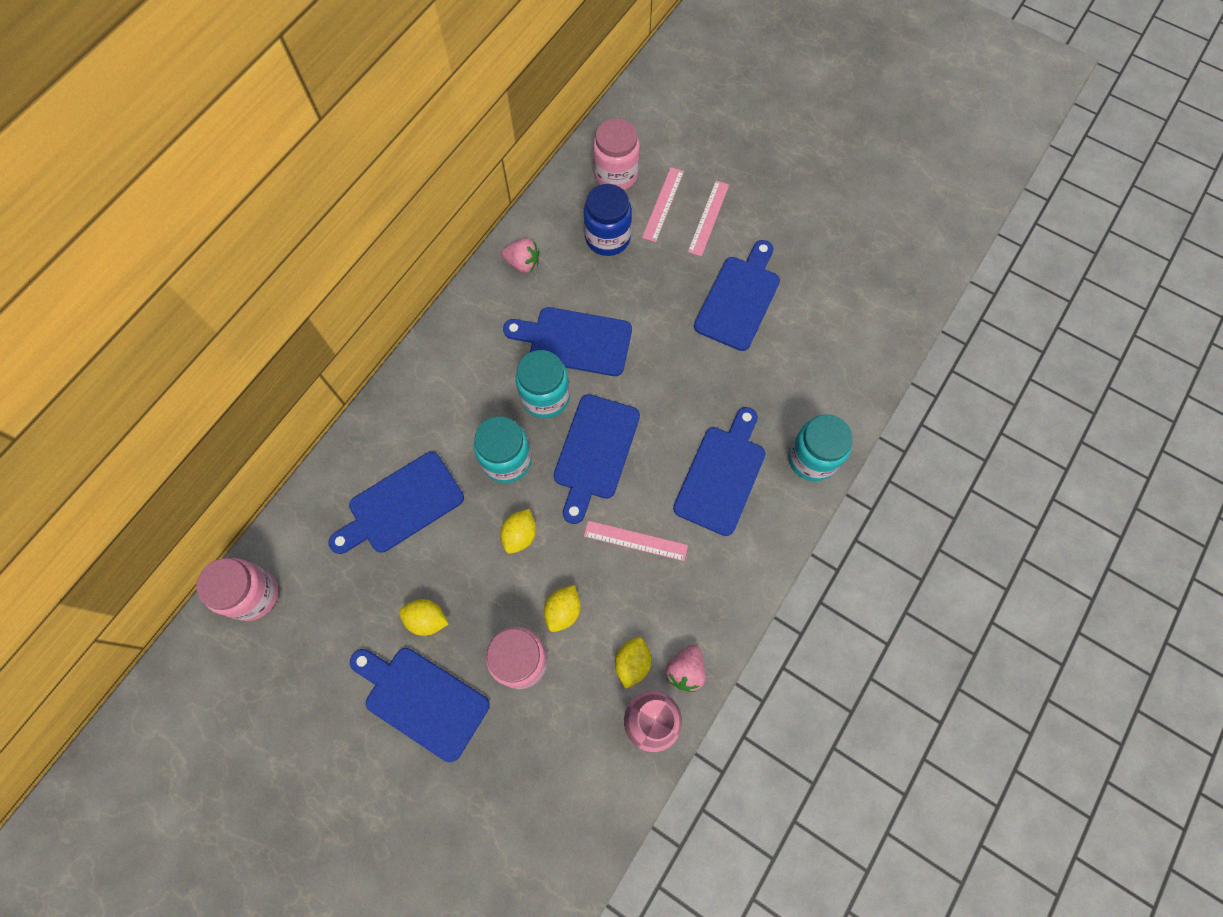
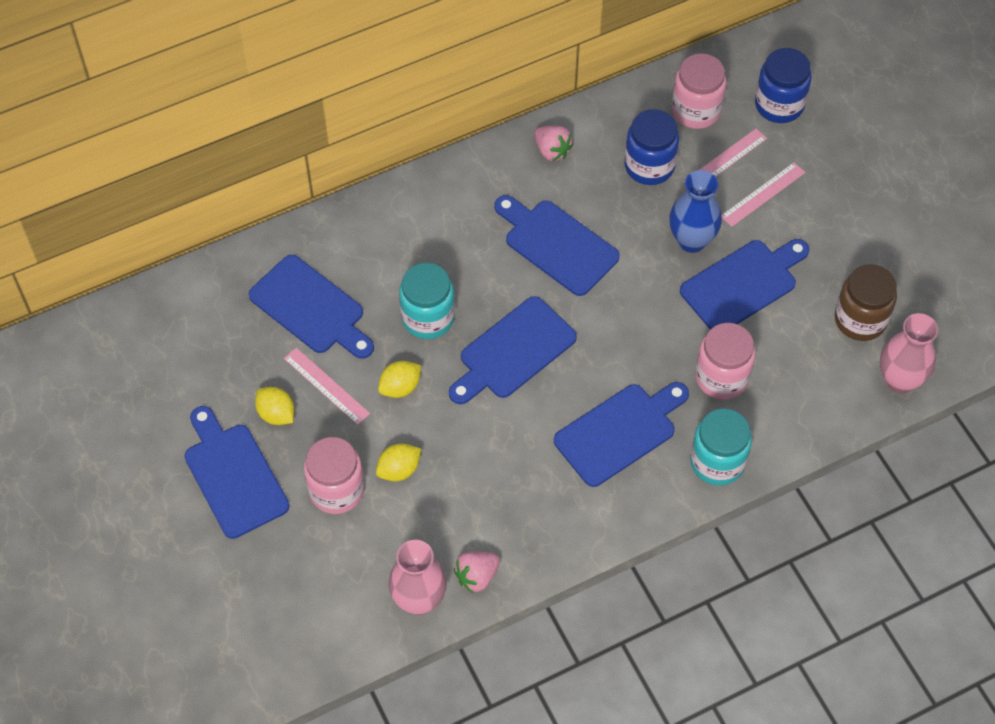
camera: 30 degrees right, 10 degrees down
(253, 594) = (143, 317): pink jar -> pink jar (721, 377)
(401, 505) = (311, 308): blue cutting board -> blue cutting board turned 135 degrees counterclockwise
(545, 397) = (497, 281): turquoise jar -> none
(632, 663) = (433, 545): yellow lemon -> none
(635, 541) = (501, 446): pink ruler -> pink ruler (326, 386)
(676, 140) = (779, 105): none -> blue jar
(678, 283) = (691, 240): none -> blue vase
(843, 282) = (860, 319): none -> brown jar
(902, 316) = (899, 380): none -> pink vase

